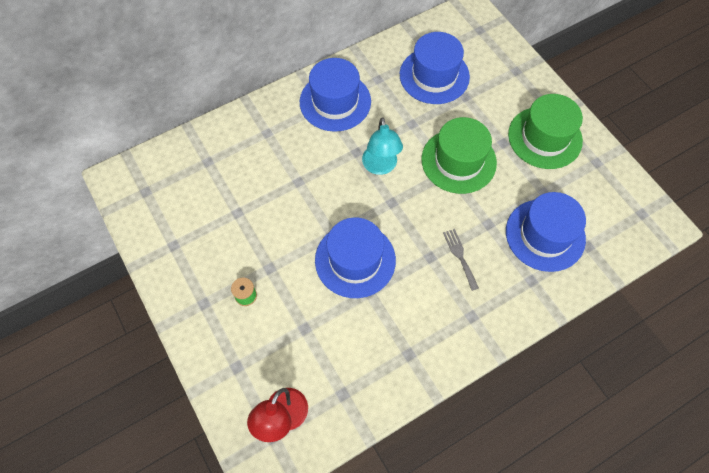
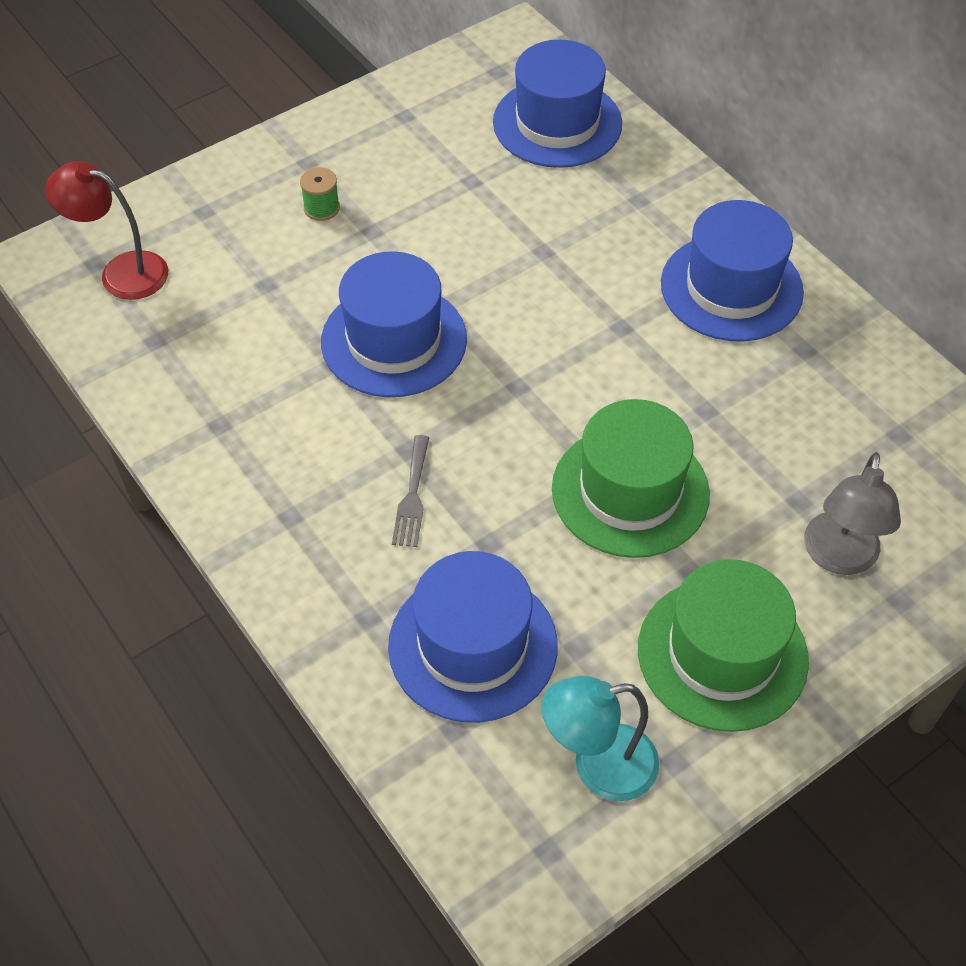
camera: 85 degrees right, 10 degrees down
(380, 167) = (594, 365): turquoise lamp -> turquoise lamp (598, 766)
(434, 76) = (841, 444): blue hat -> blue hat (557, 123)
(460, 256) = (412, 496): grey fork -> grey fork turned 120 degrees clockwise
(495, 87) = (839, 558): none -> grey lamp

